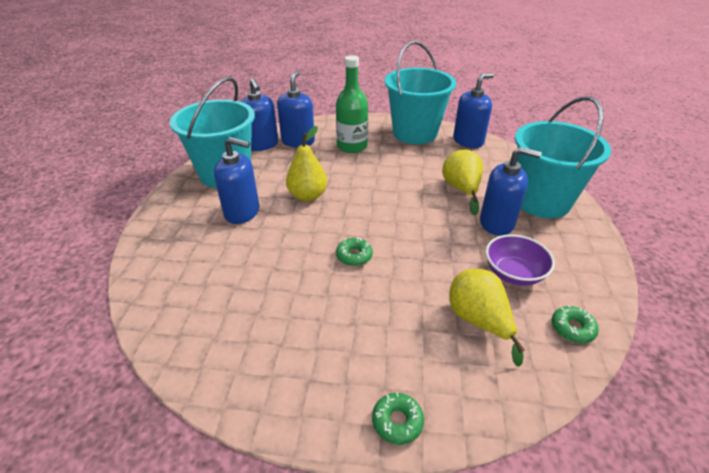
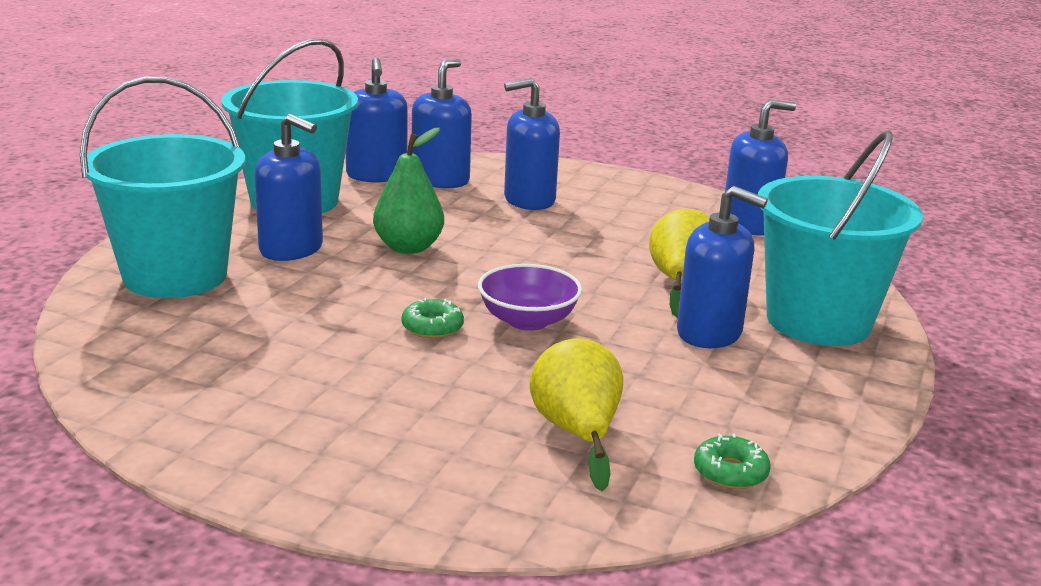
camera: 15 degrees right, 15 degrees down
(307, 196) = (408, 247): yellow pear -> green pear
(352, 146) = (529, 200): green bottle -> blue soap dispenser
(397, 421) = (366, 503): green donut -> none
(415, 133) = (656, 200): turquoise bucket -> turquoise bucket (175, 276)
(513, 273) = (685, 395): purple bowl -> purple bowl (528, 321)

